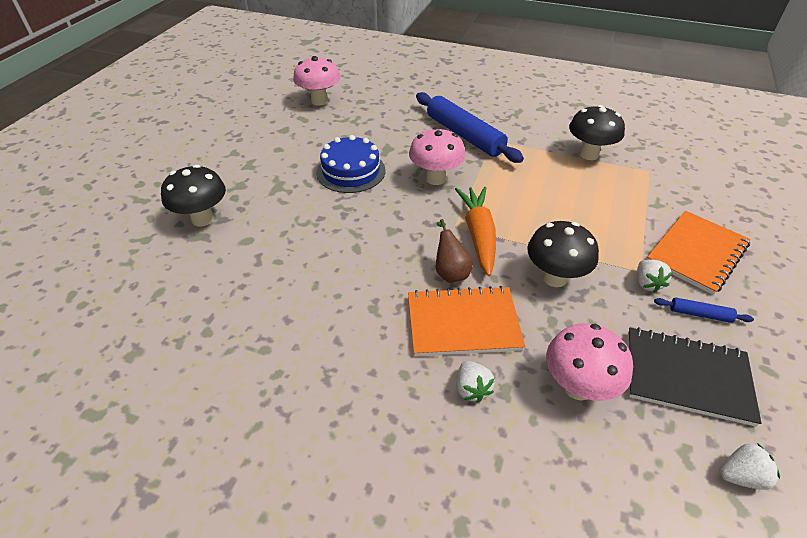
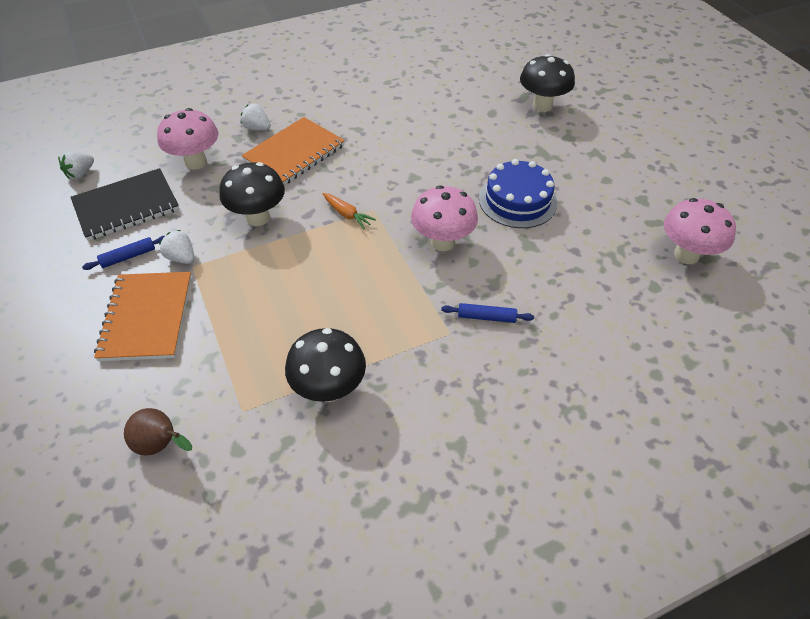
camera: 135 degrees right, 5 degrees up
(450, 272) = (336, 176): brown pear -> brown pear (161, 445)
(464, 135) = (486, 317): blue rolling pin -> blue rolling pin, size x0.43
(478, 234) = (347, 215): orange carrot -> orange carrot, size x0.52

